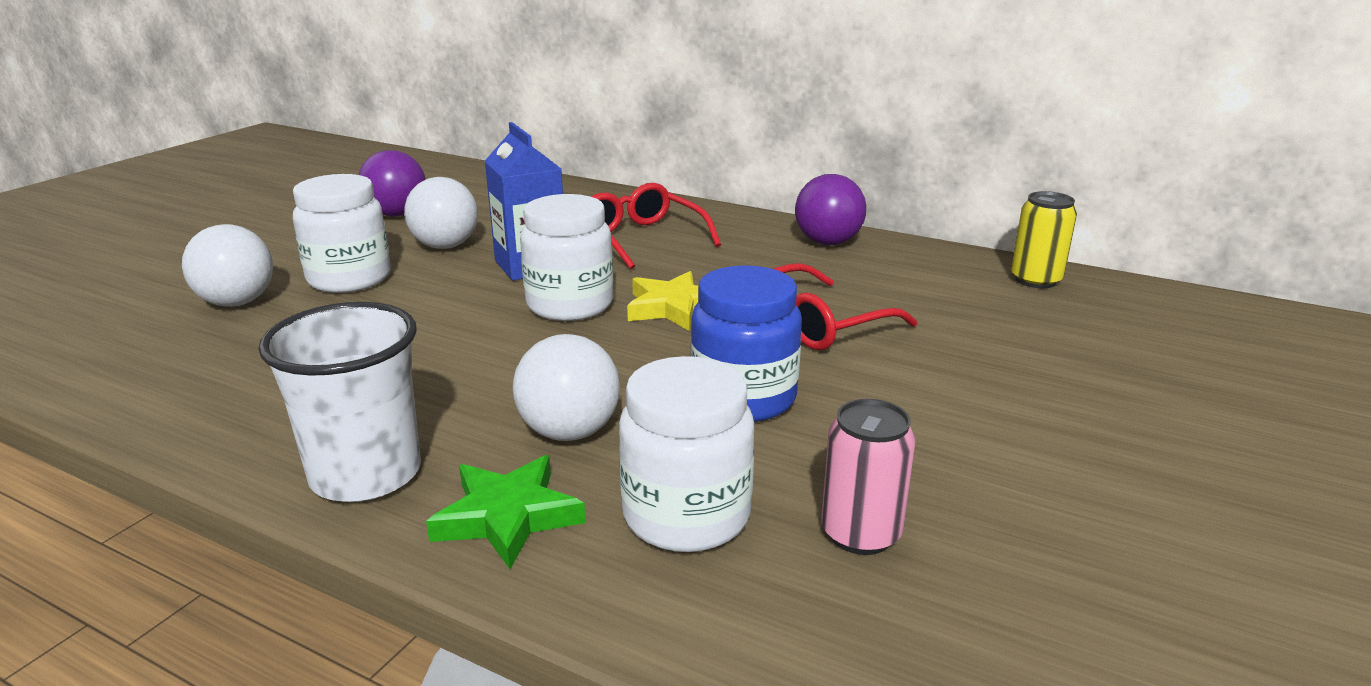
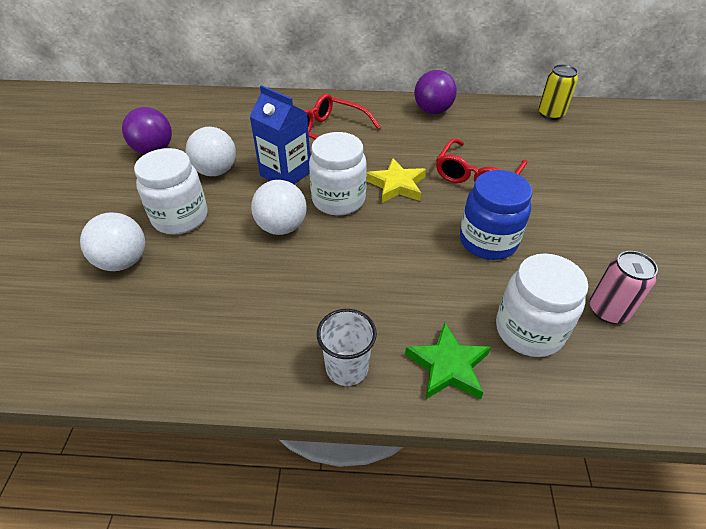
camera: 25 degrees left, 20 degrees up
(366, 474) = (347, 368): white cup -> white cup, size x0.65
(569, 432) = (425, 296): white ball -> white ball (282, 227)

